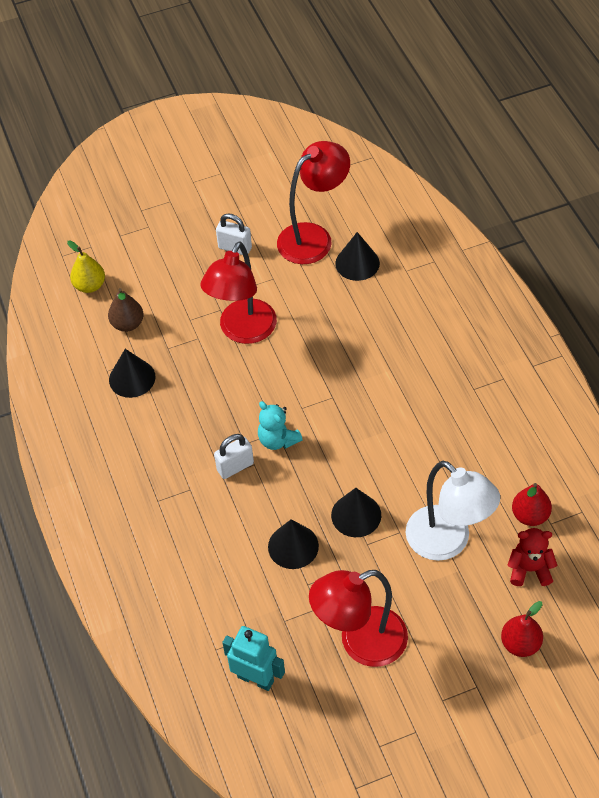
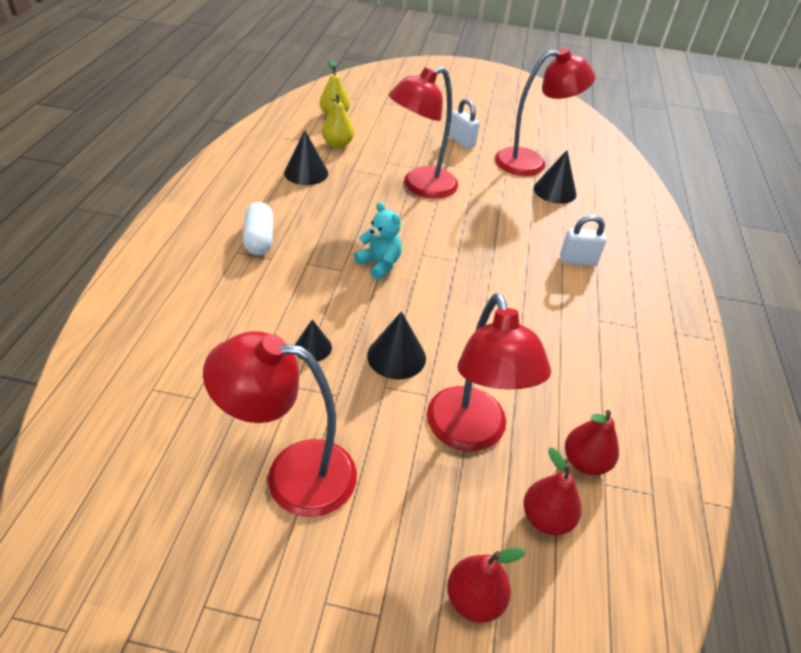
camera: 25 degrees right, 10 degrees down
(127, 324) = (337, 144): brown pear -> yellow pear
(163, 476) = (259, 239): none -> white capsule
(235, 467) = (324, 263): white padlock -> white padlock (577, 260)
(256, 678) = (157, 439): turquoise robot -> none
(278, 440) = (379, 264): turquoise teddy bear -> turquoise teddy bear turned 150 degrees clockwise
(293, 546) = (313, 347): black cone -> black cone, size x0.63
(447, 542) = (470, 434): white lamp -> red lamp
(529, 569) = (546, 518): red teddy bear -> red pear

